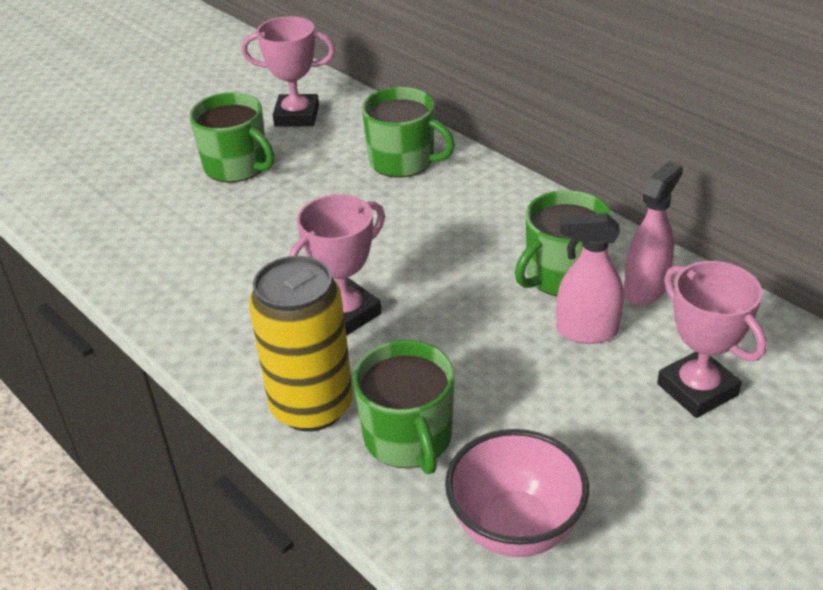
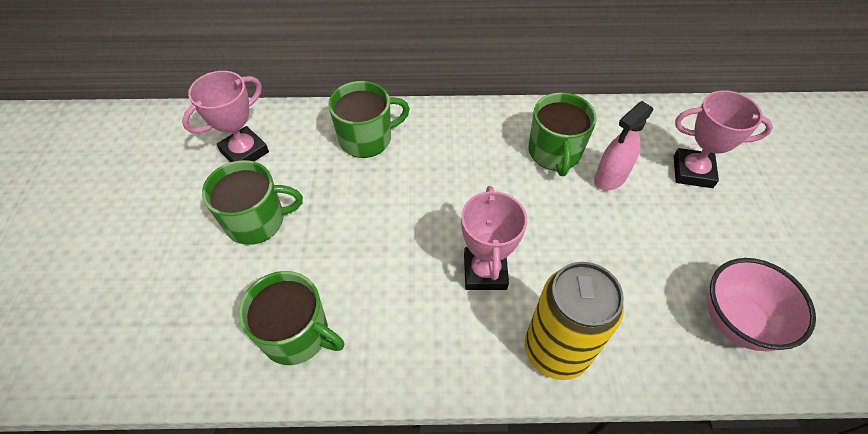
camera: 50 degrees left, 15 degrees up
(408, 438) = (627, 319): green mug -> green mug (297, 334)
(645, 289) = (599, 131): pink spray bottle -> none

